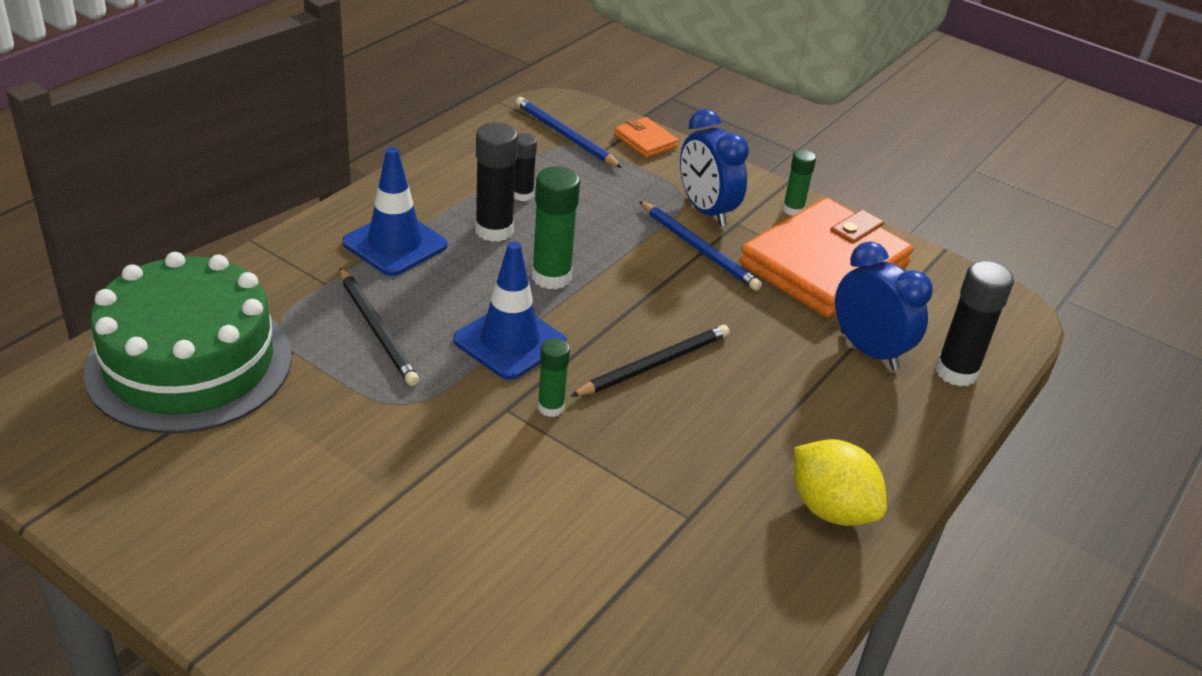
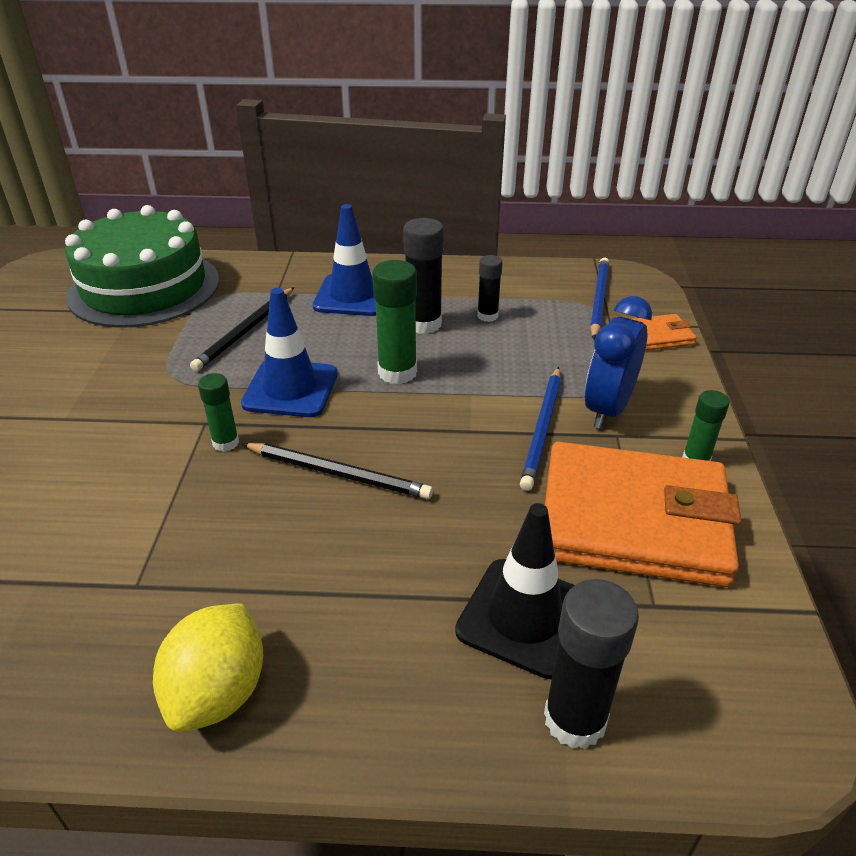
camera: 60 degrees right, 0 degrees up
(645, 141) = (659, 336): orange wallet -> orange wallet turned 60 degrees clockwise
(868, 350) = (524, 617): blue clock -> black traffic cone

